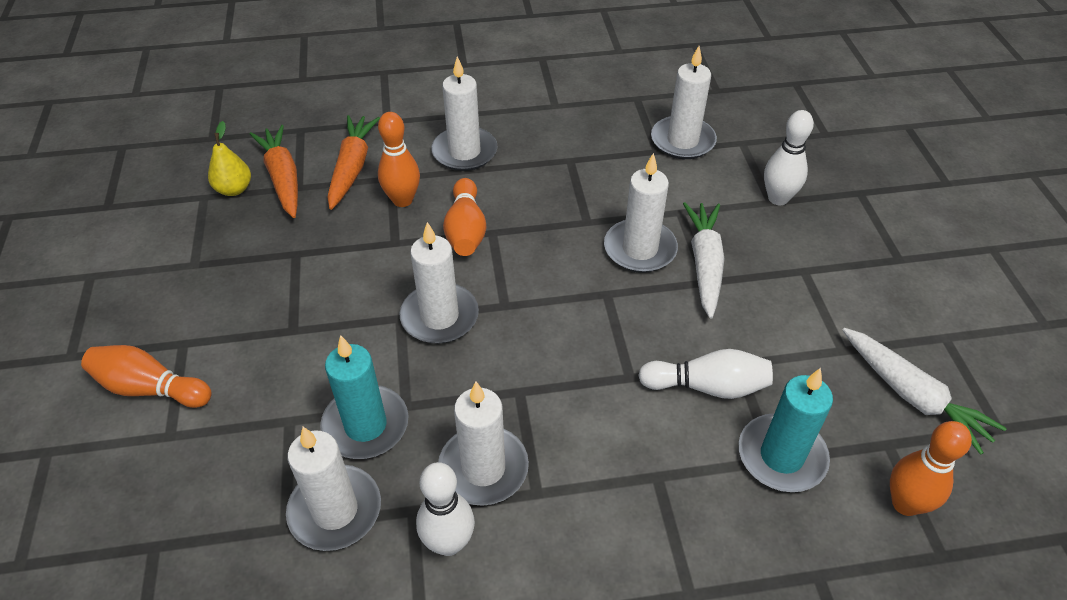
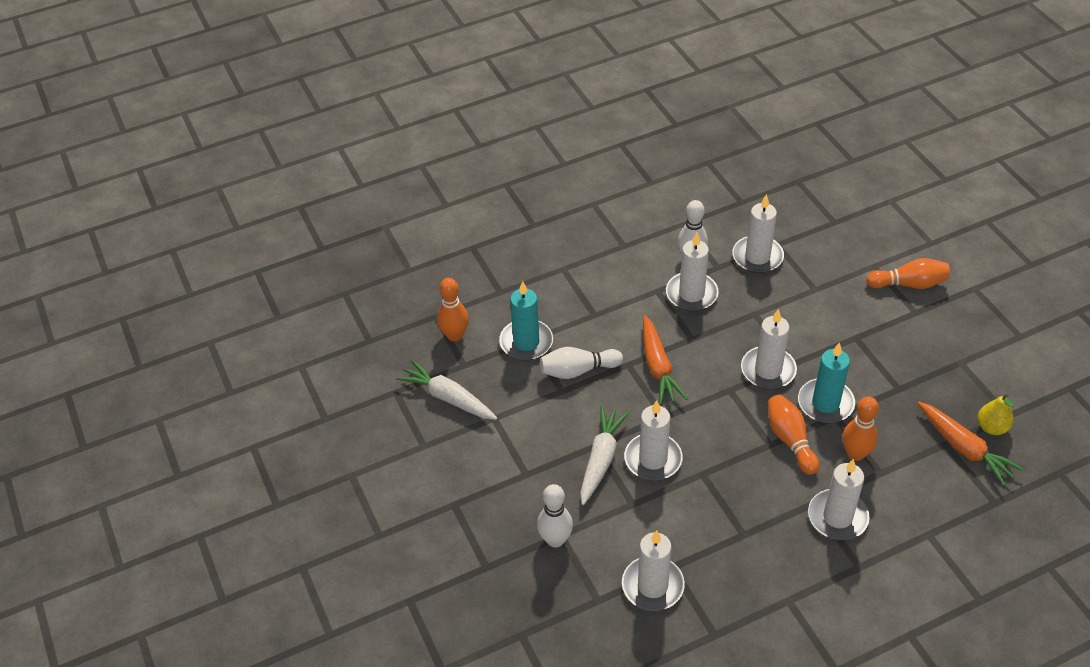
camera: 165 degrees right, 0 degrees up
(352, 168) = (918, 474): orange carrot -> orange carrot (658, 367)
(365, 425) = (770, 297): turquoise candle -> turquoise candle (825, 403)
(704, 264) = (601, 459): white carrot -> white carrot turned 150 degrees counterclockwise

